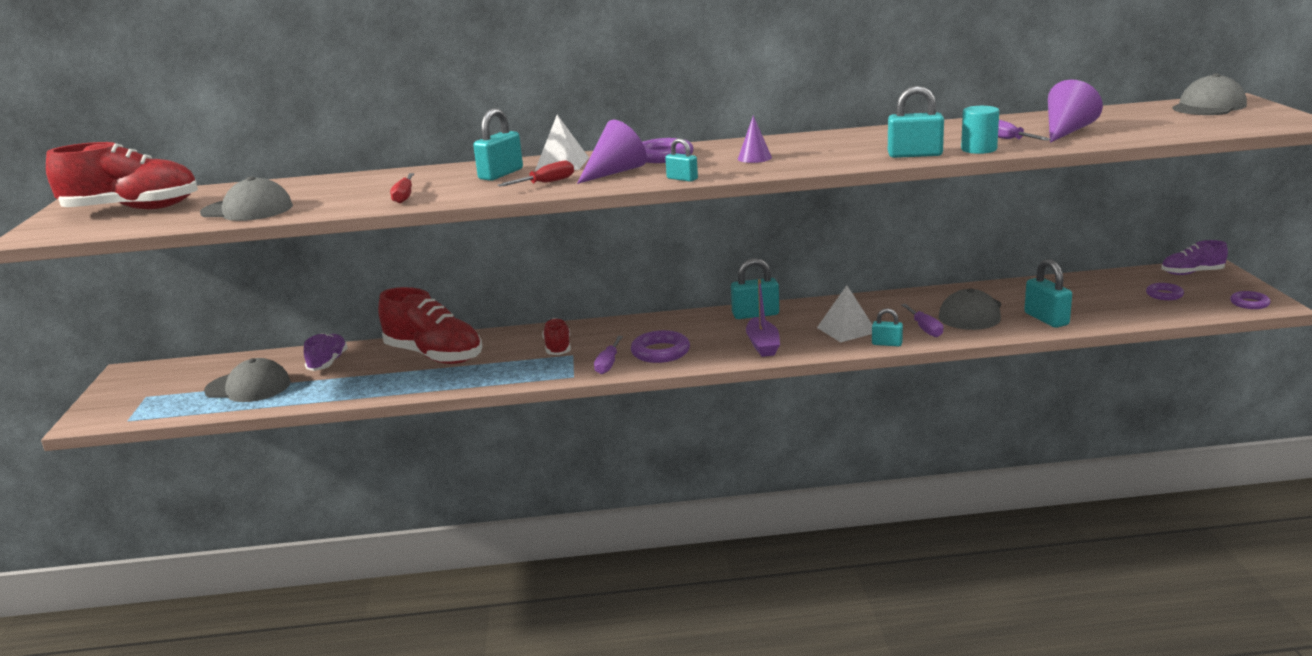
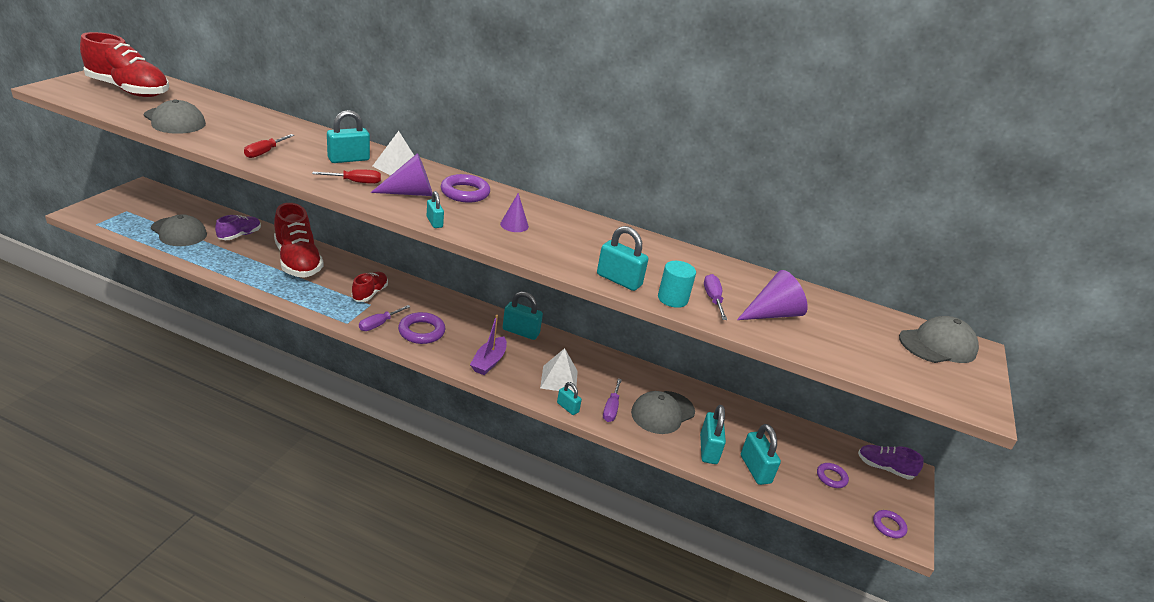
camera: 20 degrees right, 10 degrees up
(1102, 315) = (755, 469): none -> turquoise padlock

